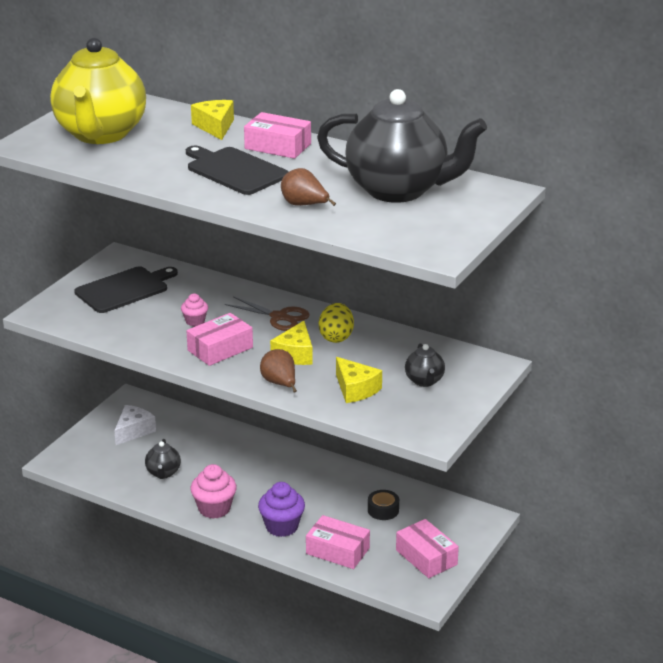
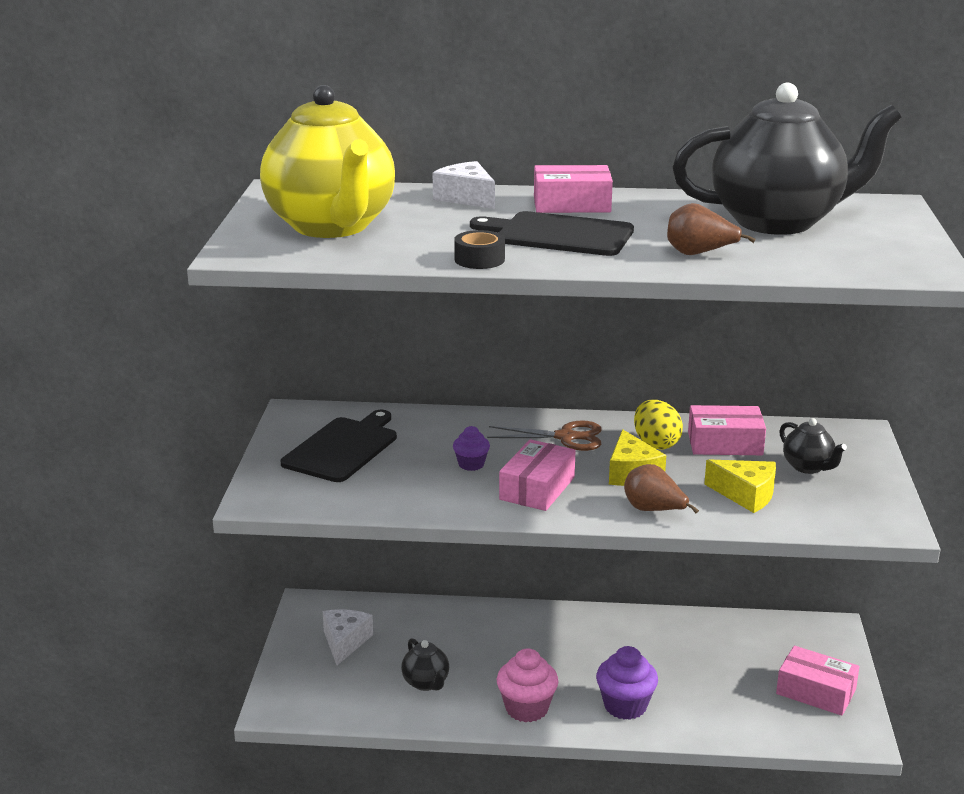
camera: 25 degrees left, 5 degrees down
(195, 321) = (471, 464): pink cupcake -> purple cupcake
(215, 127) = (466, 198): yellow cheese -> white cheese
(337, 551) = (714, 715): pink box -> pink box (725, 443)
(383, 510) = (718, 652): black tape -> black tape (479, 259)

